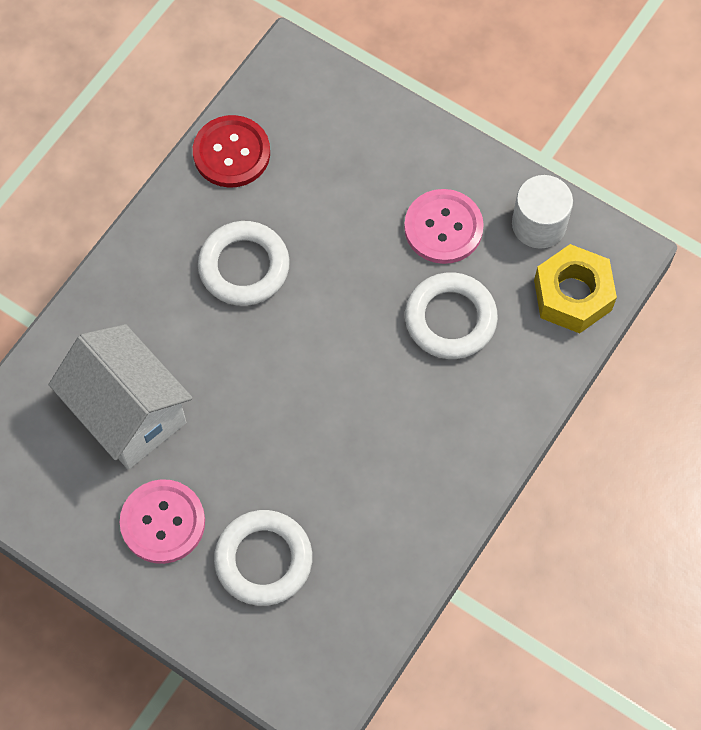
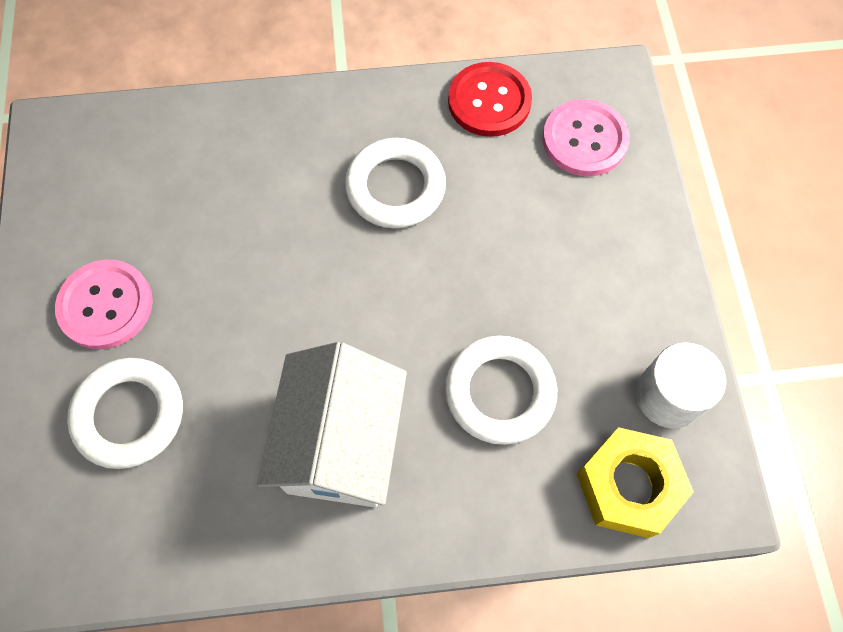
camera: 50 degrees right, 0 degrees up
(128, 414) = (187, 205): white house -> white house (341, 445)
(443, 228) = (583, 315): pink button -> pink button (584, 140)

